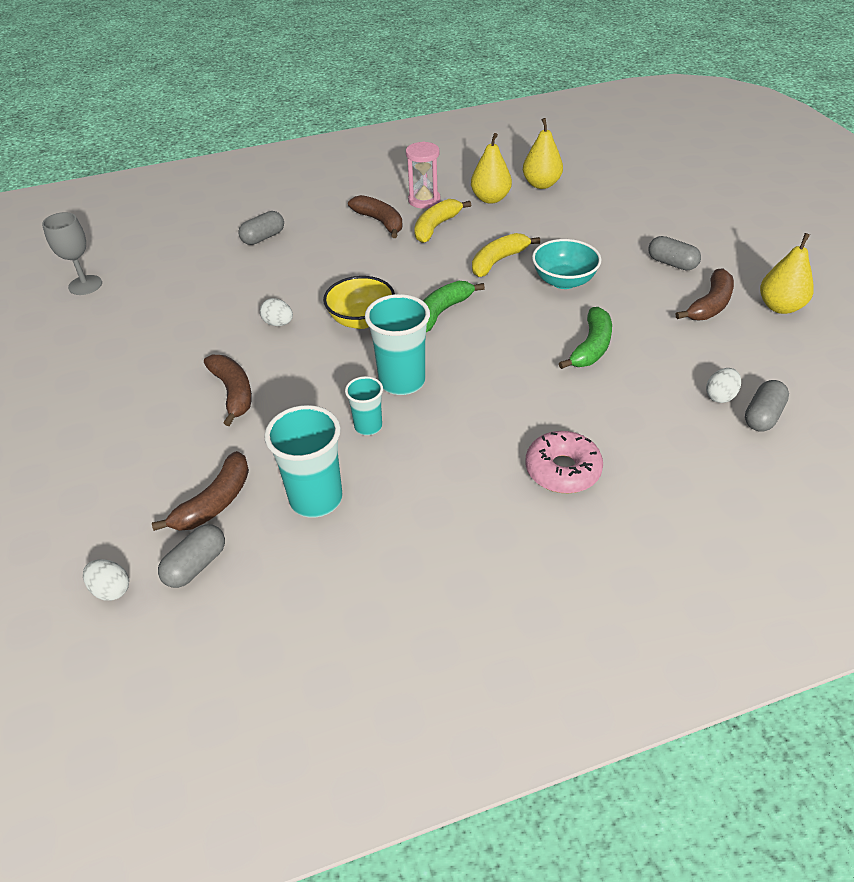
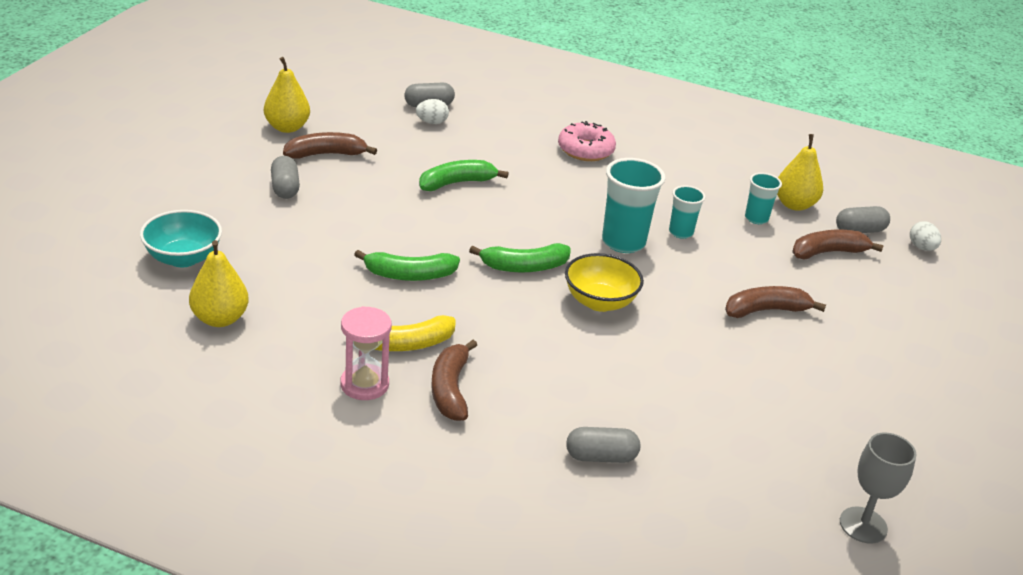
camera: 145 degrees left, 10 degrees down
(233, 393) = (766, 310): brown banana -> brown banana turned 60 degrees clockwise
(278, 323) = (677, 344): white egg -> none
(316, 499) = (756, 218): turquoise cup -> turquoise cup, size x0.57
(490, 199) = (298, 338): yellow pear -> yellow pear (794, 205)
(498, 261) = (409, 275): yellow banana -> green banana
(564, 281) = (389, 228): turquoise bowl -> turquoise bowl (183, 258)

